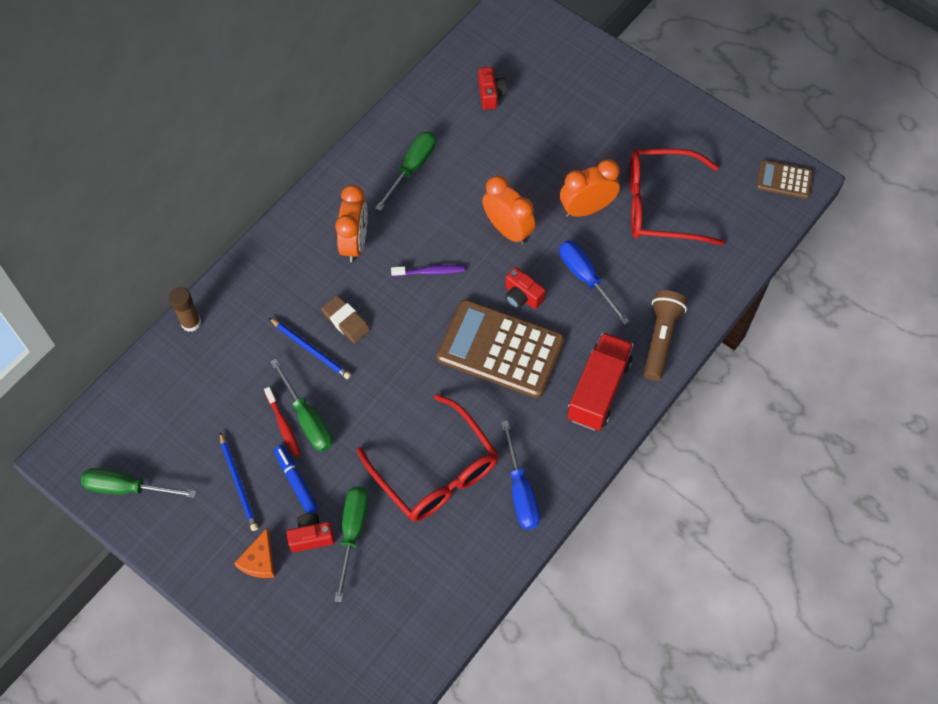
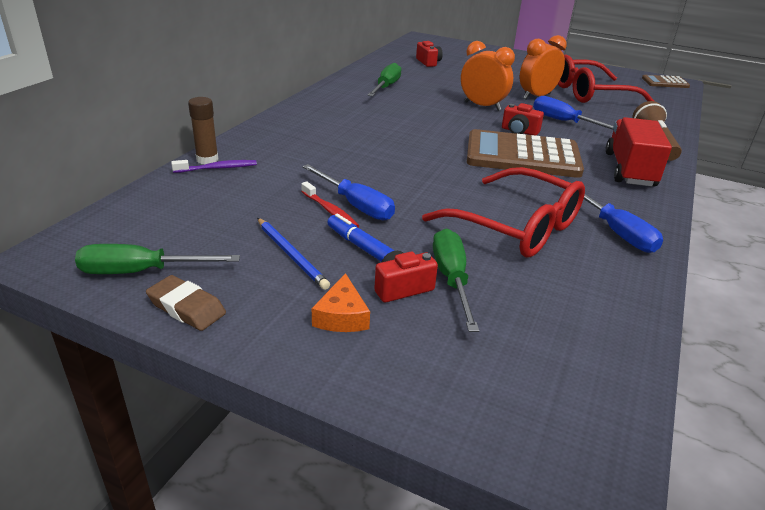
camera: 15 degrees left, 30 degrees down
(307, 419) = (356, 205): green screwdriver -> blue screwdriver
(310, 349) = (339, 166): blue pencil -> none
(346, 321) = (367, 150): brown eraser -> brown eraser (187, 308)
(355, 243) = (355, 116): orange clock -> none
(430, 272) = (431, 125): purple toothbrush -> purple toothbrush (218, 168)

